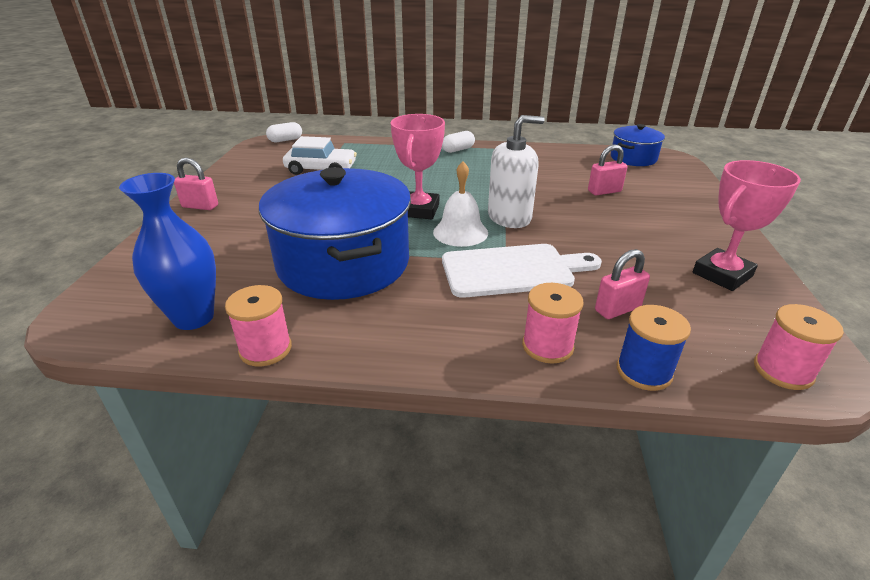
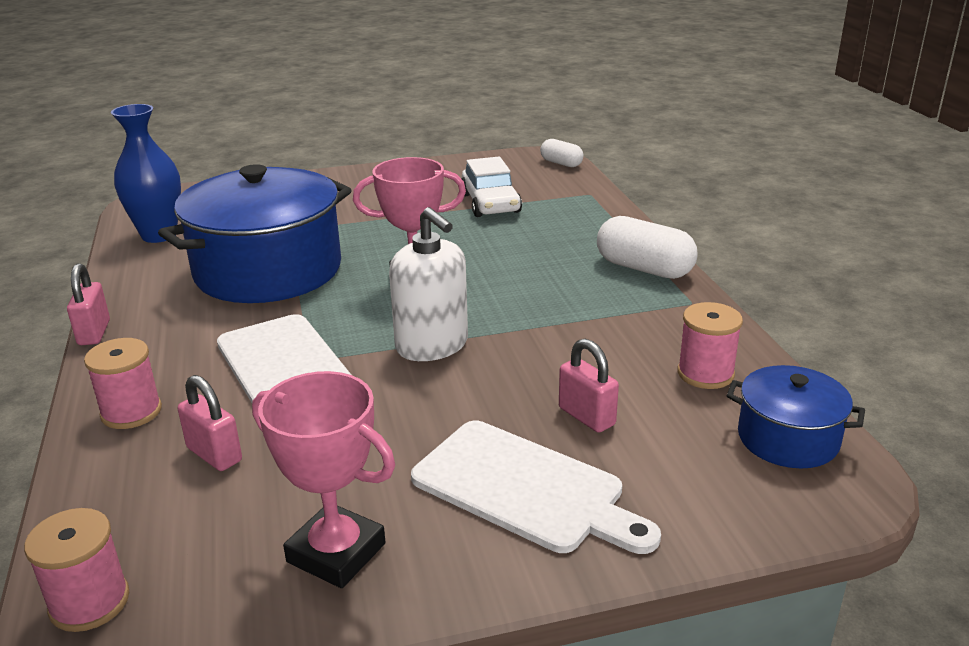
camera: 70 degrees right, 5 degrees down
(200, 206) = (355, 178): pink padlock -> pink padlock (94, 333)
(265, 349) = (117, 274): pink spool -> pink spool (705, 373)
(458, 150) = (644, 269): white capsule -> white capsule, size x1.69
(460, 232) = (369, 319): white bell -> none
(644, 371) = (88, 481): blue spool -> none
(665, 216) = (524, 488): none -> white cutting board

